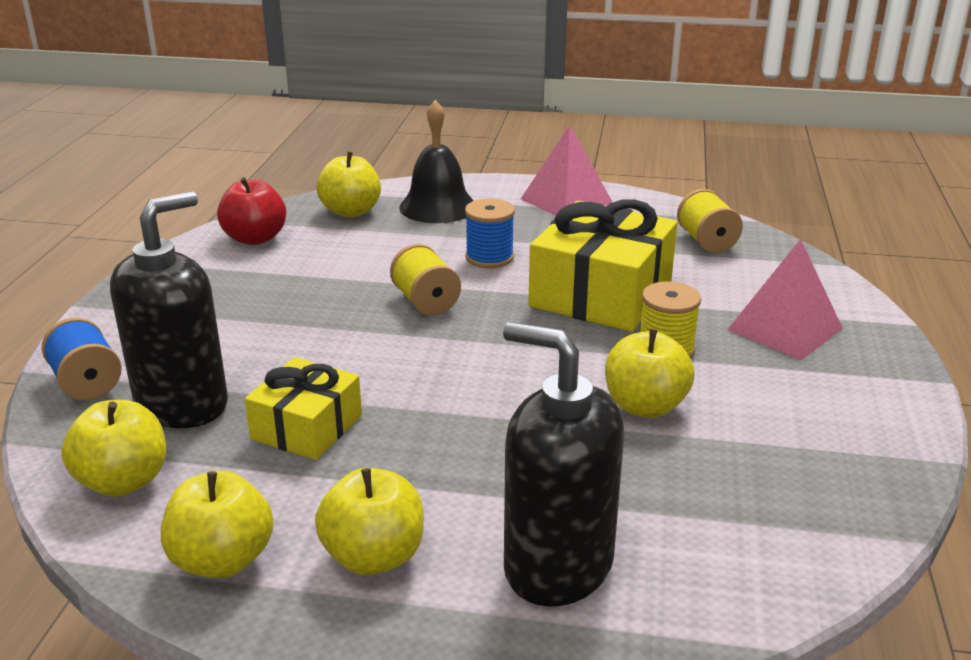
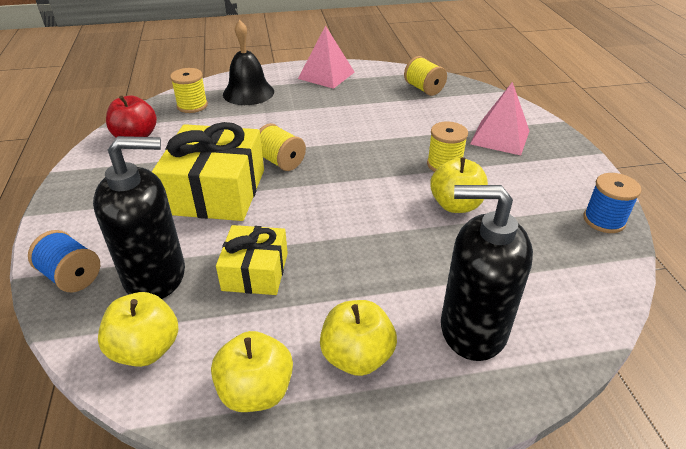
camera: 20 degrees left, 10 degrees up
(182, 404) = (155, 276): black soap dispenser -> black soap dispenser turned 60 degrees clockwise
(351, 212) = (192, 106): yellow apple -> yellow spool
(489, 257) = (302, 122): blue spool -> blue spool (604, 220)
(601, 294) = (384, 134): yellow gift -> yellow gift (216, 191)

